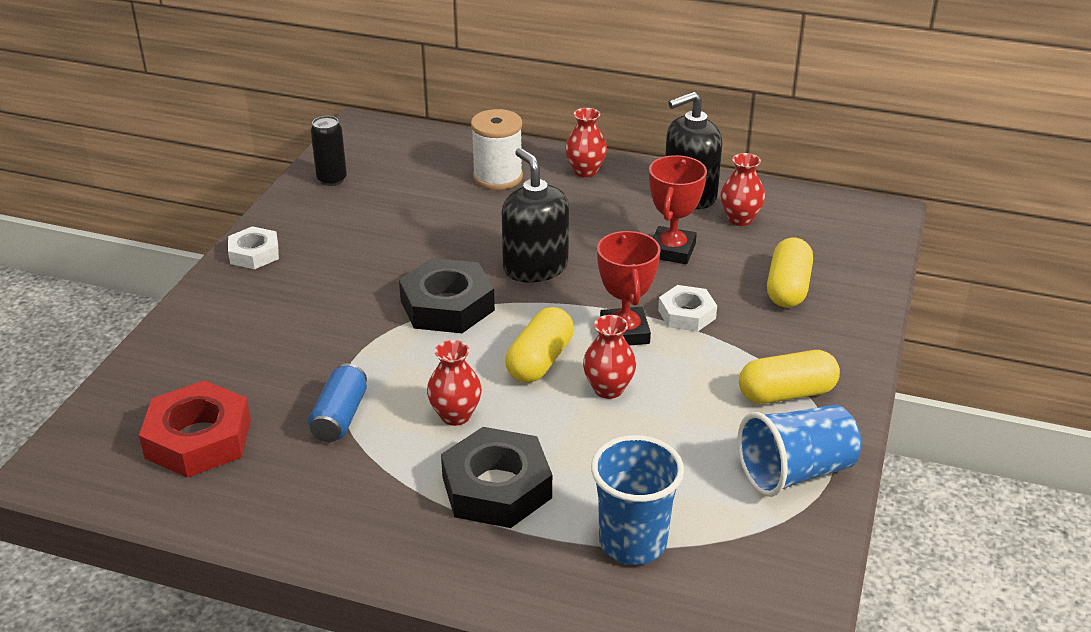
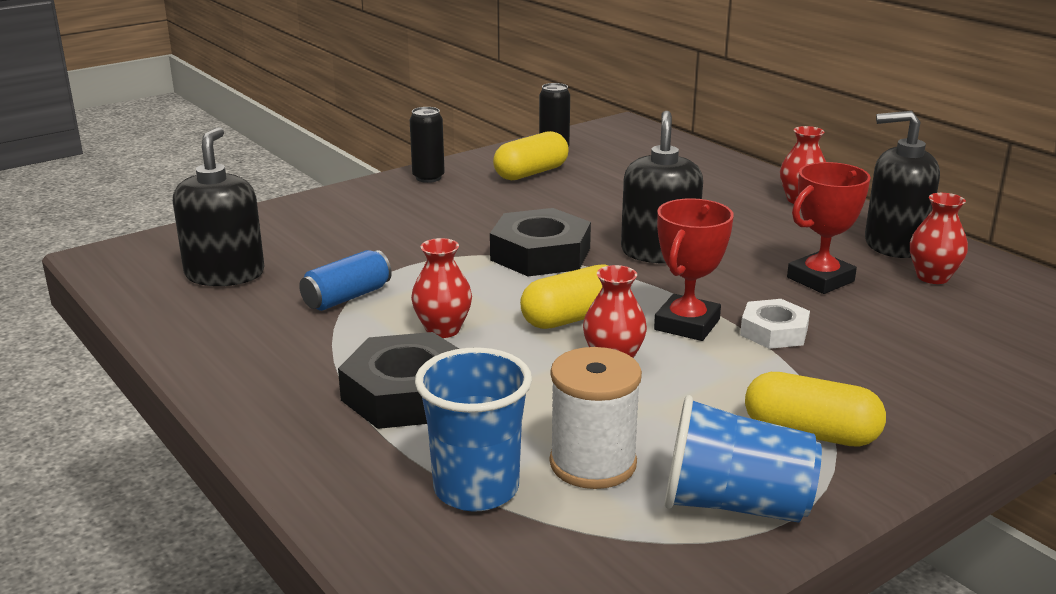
camera: 35 degrees right, 10 degrees down
(198, 439) = (225, 274): red nut -> black soap dispenser
(254, 254) = (428, 178): white nut -> black can
(498, 177) = (705, 183): white spool -> white spool (593, 463)
(788, 288) = (923, 347): yellow capsule -> yellow capsule (531, 173)

